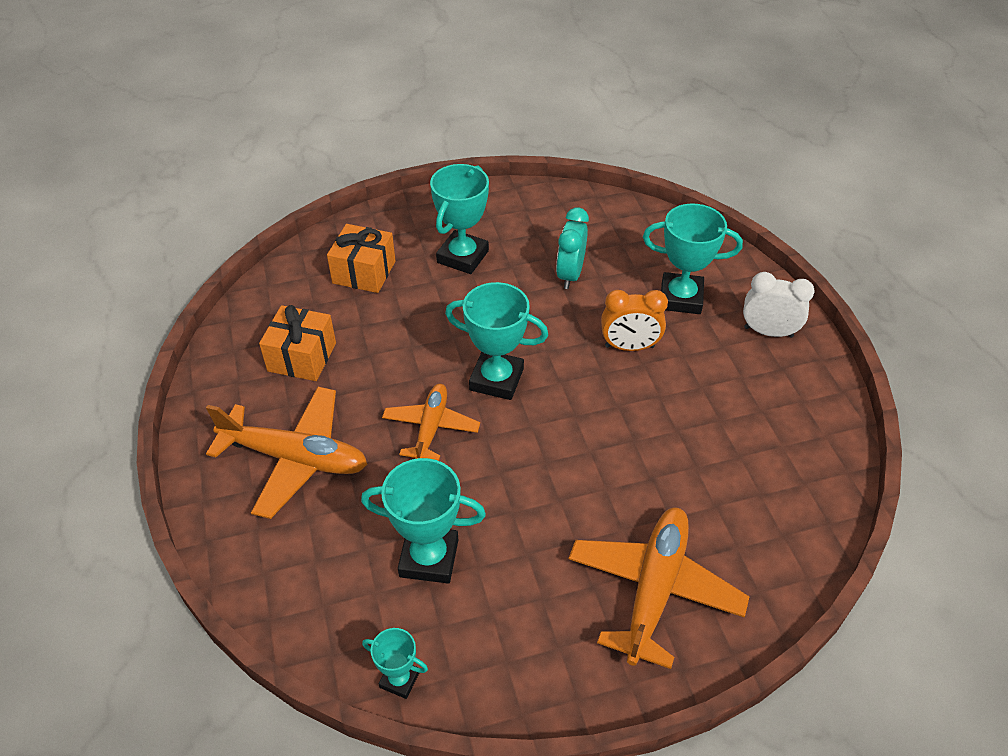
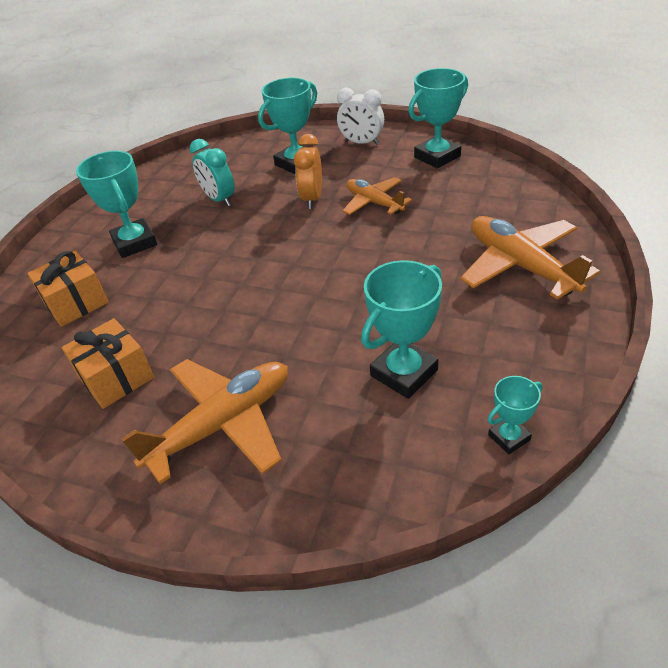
camera: 50 degrees left, 5 degrees down
(431, 428) = (279, 323): orange plane -> orange plane (374, 203)
(496, 379) = (271, 270): turquoise trophy -> turquoise trophy (437, 157)
(629, 347) = (312, 199): orange clock -> orange clock turned 150 degrees clockwise
(768, 332) = (362, 143): white clock -> white clock turned 120 degrees counterclockwise

